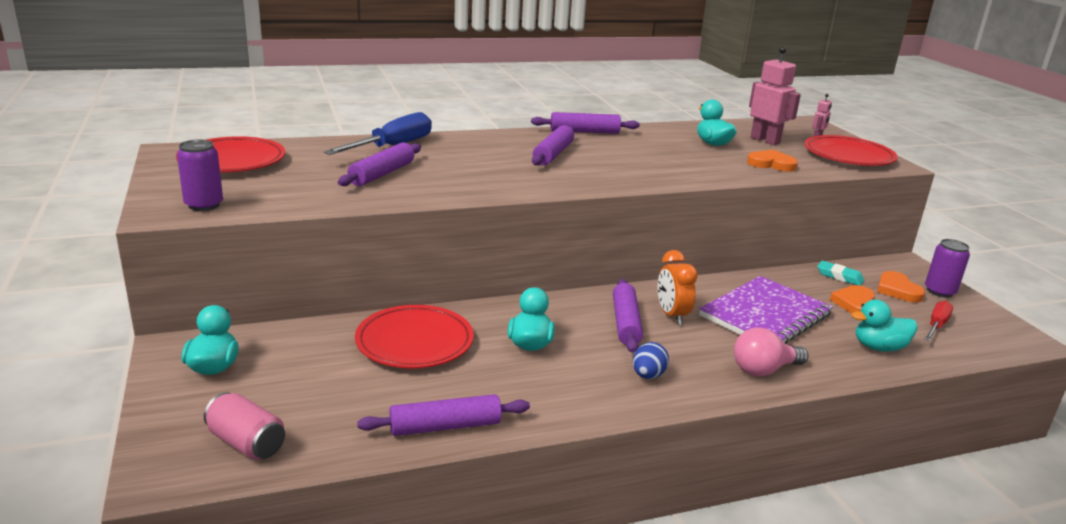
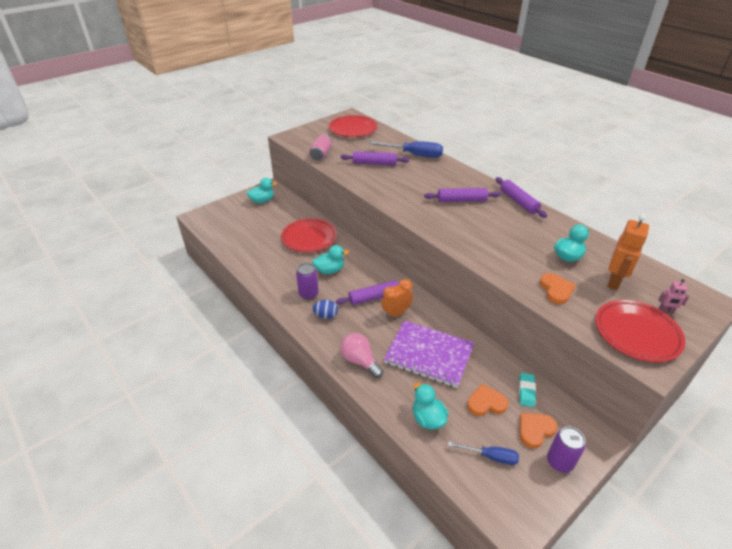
camera: 70 degrees right, 15 degrees up
(204, 205) = (303, 141): purple can -> purple can (308, 294)
(247, 443) = (221, 225): pink can -> pink can (321, 155)
(445, 426) = (252, 265): purple rolling pin -> none
(765, 140) = (614, 281): pink robot -> orange robot
(936, 325) = (490, 456): red screwdriver -> blue screwdriver

